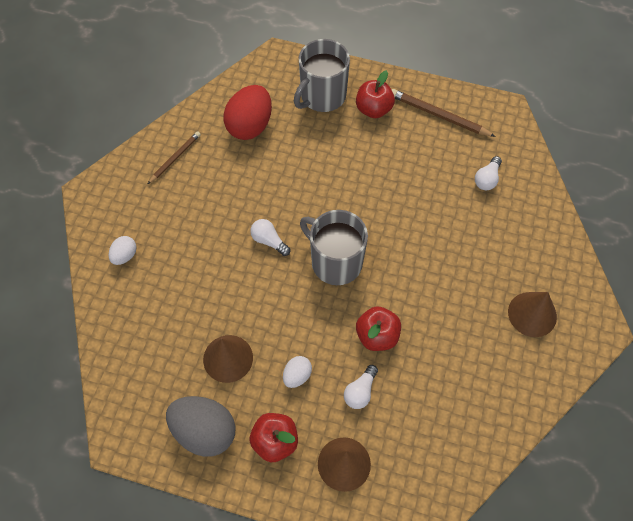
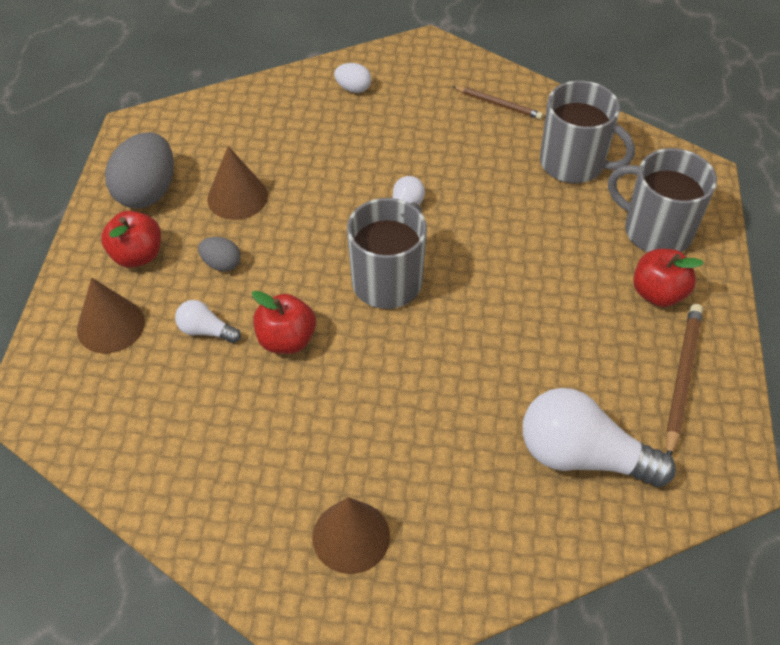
camera: 80 degrees right, 10 degrees down
(250, 126) = (573, 164): red egg -> grey mug
(297, 375) = (221, 264): white egg -> grey egg
(487, 179) = (582, 456): white light bulb -> white light bulb, size x2.08

